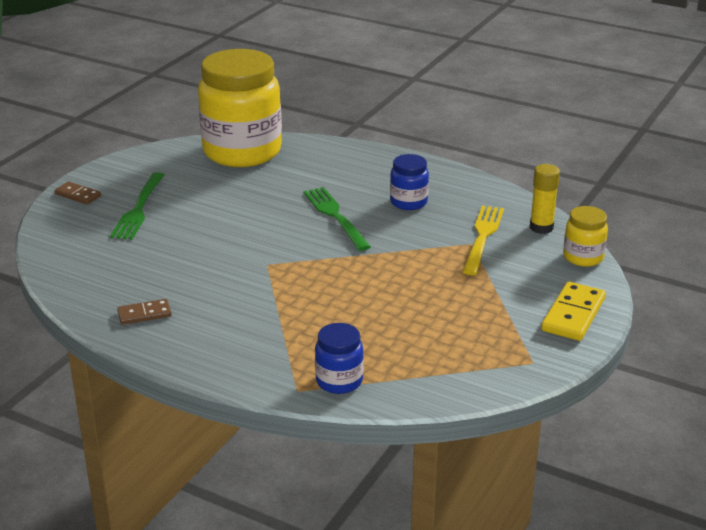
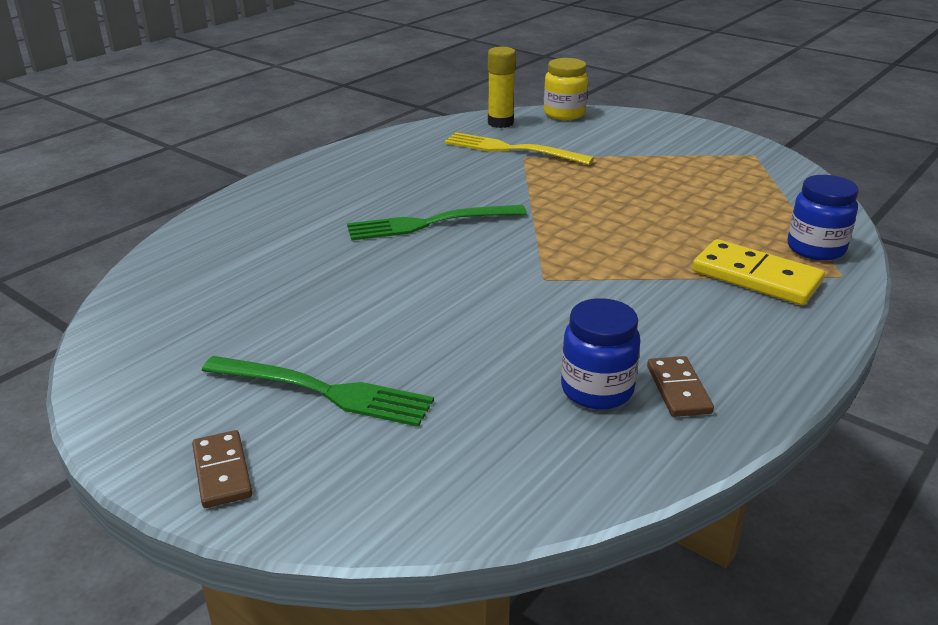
camera: 80 degrees left, 0 degrees up
(78, 195) = (222, 472): brown domino -> brown domino turned 60 degrees counterclockwise
(242, 152) = (181, 280): yellow jar -> none
(408, 202) = (414, 178): blue jar -> blue jar (597, 390)
(573, 315) = (669, 129): yellow domino -> yellow domino (756, 277)

